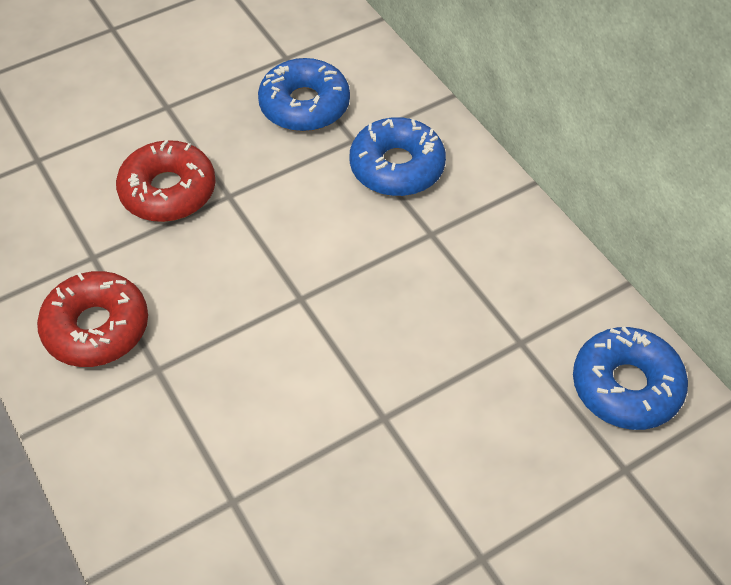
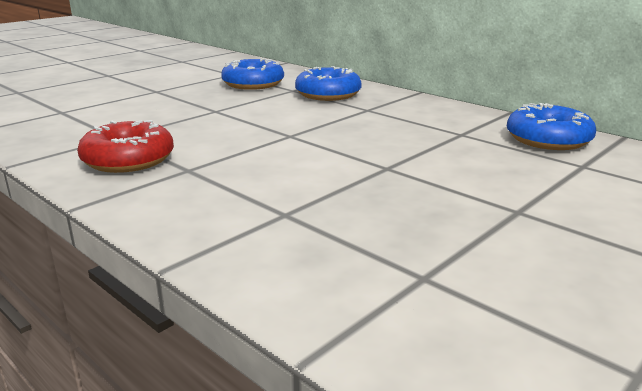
camera: 15 degrees left, 30 degrees down
(168, 191) = (169, 112): red donut -> none

